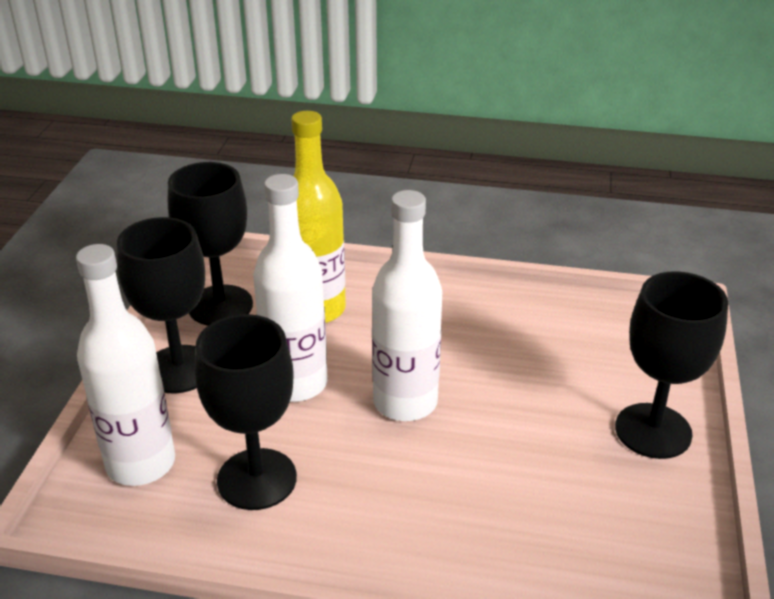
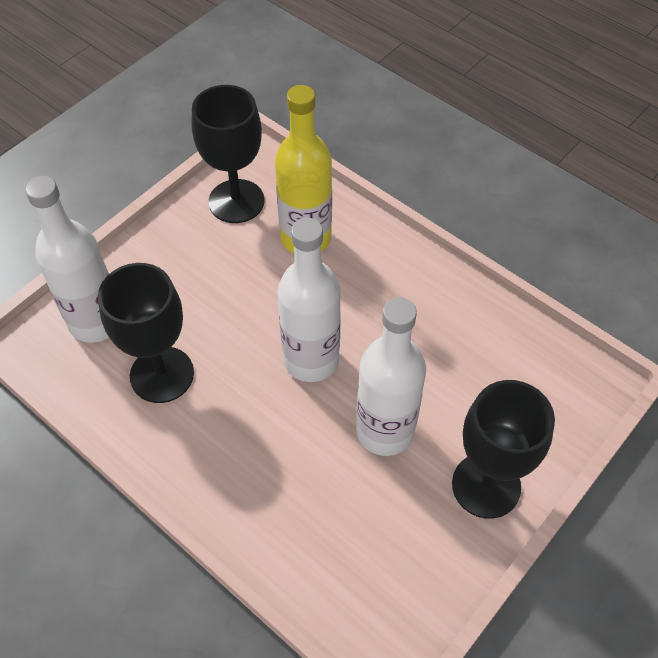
camera: 30 degrees right, 20 degrees up
(179, 369) = (170, 249): black goblet -> none
(296, 383) = (243, 303): white bottle -> white bottle (385, 431)

